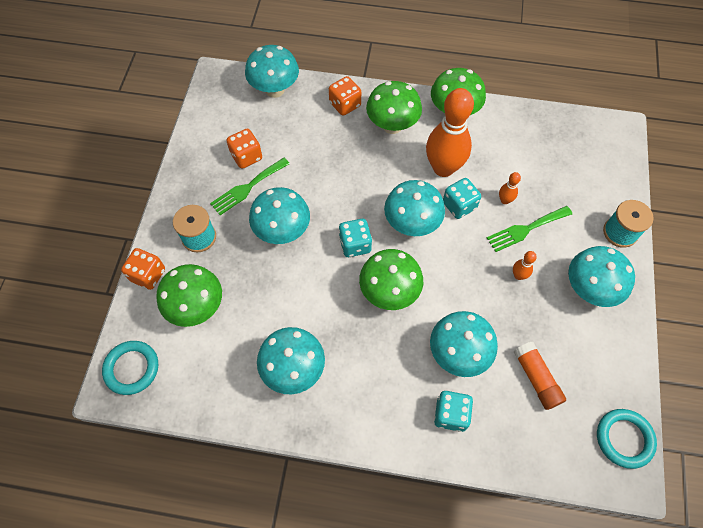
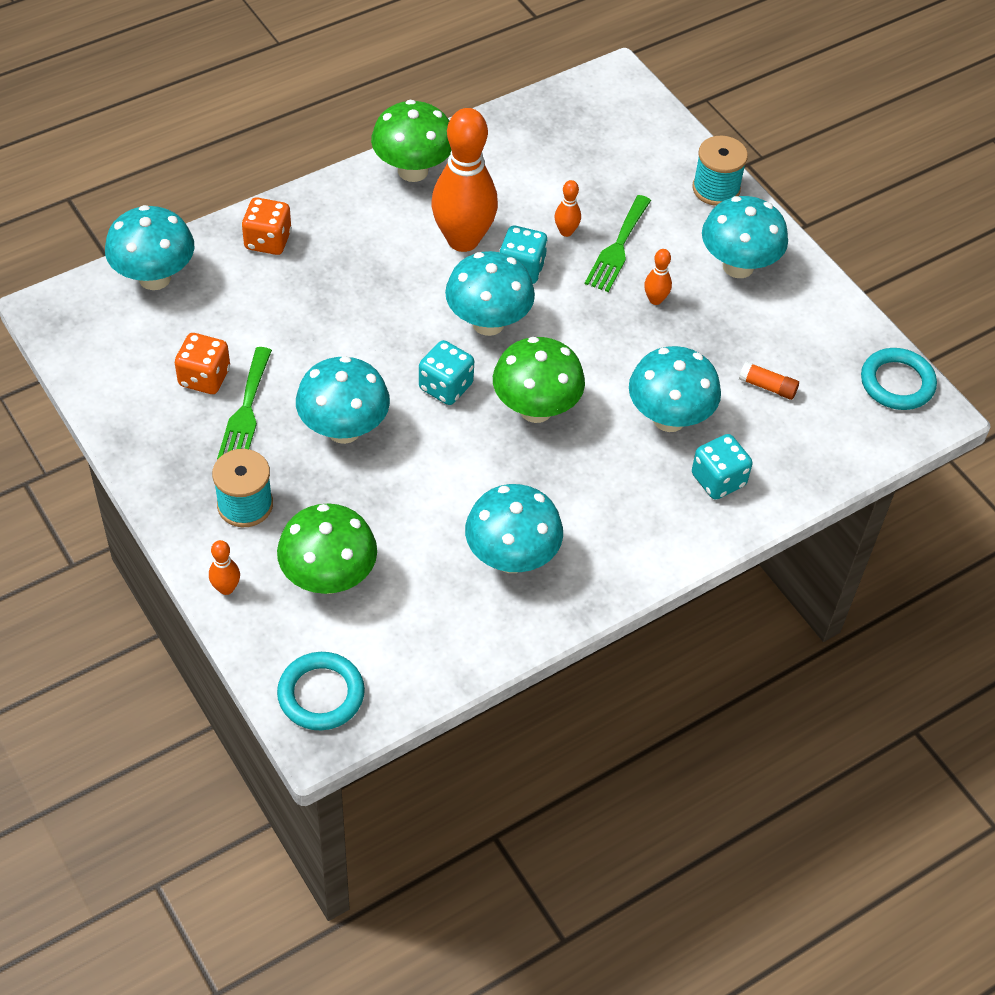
camera: 45 degrees left, 10 degrees down
(148, 275) = (226, 588): orange dice -> orange bowling pin
(392, 126) = (353, 230): green mushroom -> none
(536, 378) = (767, 387): orange glue stick -> orange glue stick, size x0.65

